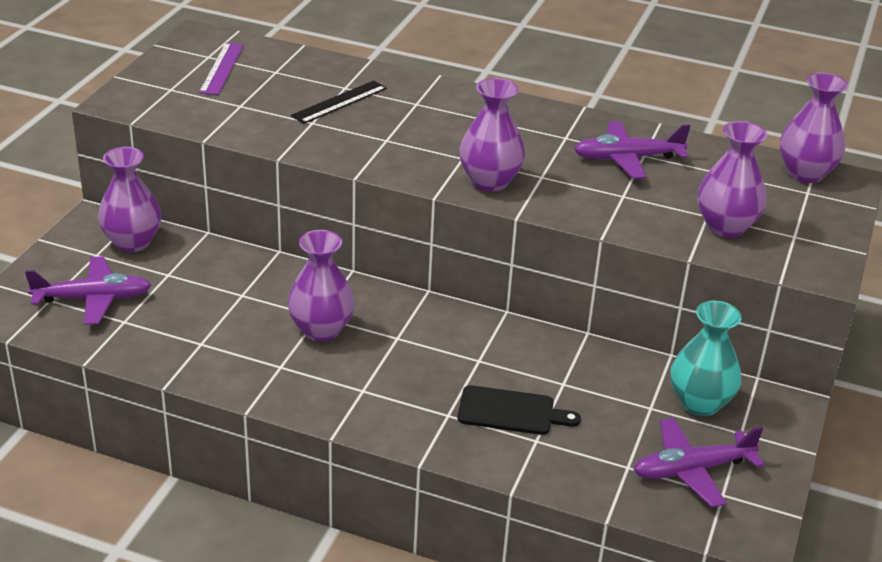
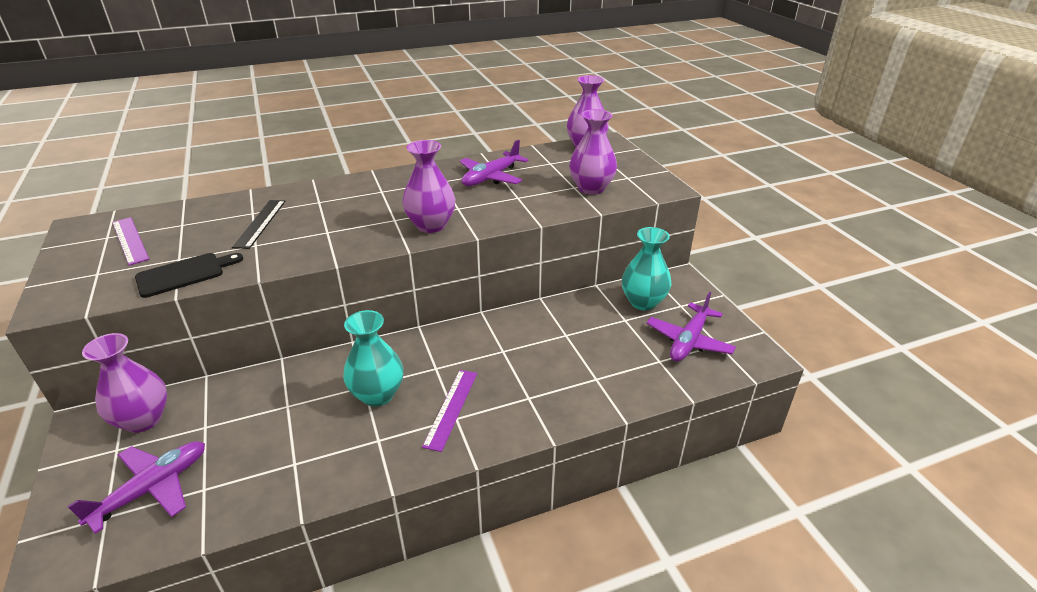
camera: 40 degrees left, 0 degrees up
(321, 330) = (377, 395): purple vase -> turquoise vase
(368, 380) = (451, 408): none -> purple ruler
(511, 411) = (561, 370): black cutting board -> black cutting board (184, 274)

